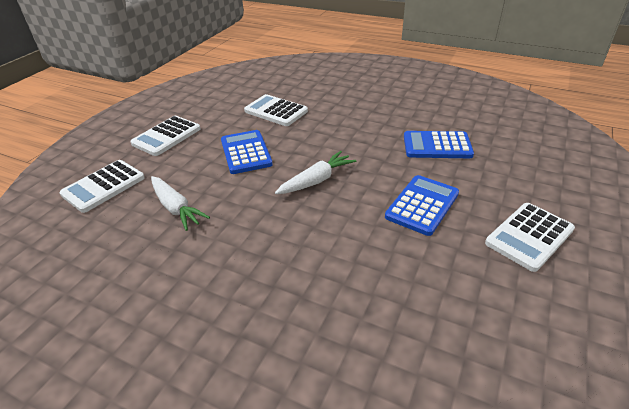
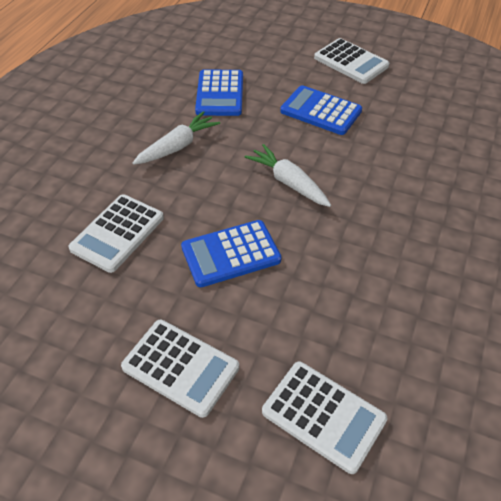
camera: 95 degrees left, 10 degrees up
(176, 208) = (357, 307): white carrot -> white carrot (177, 146)

